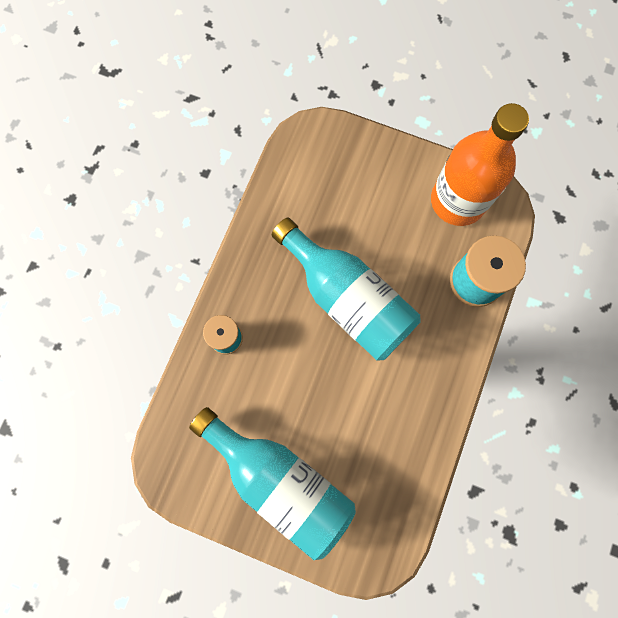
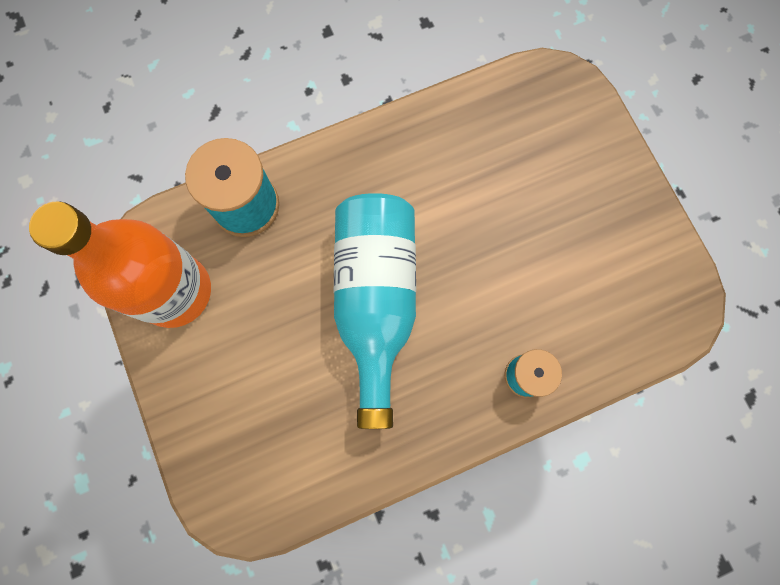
camera: 135 degrees left, 0 degrees up
(280, 481) = (588, 207): turquoise bottle -> none

